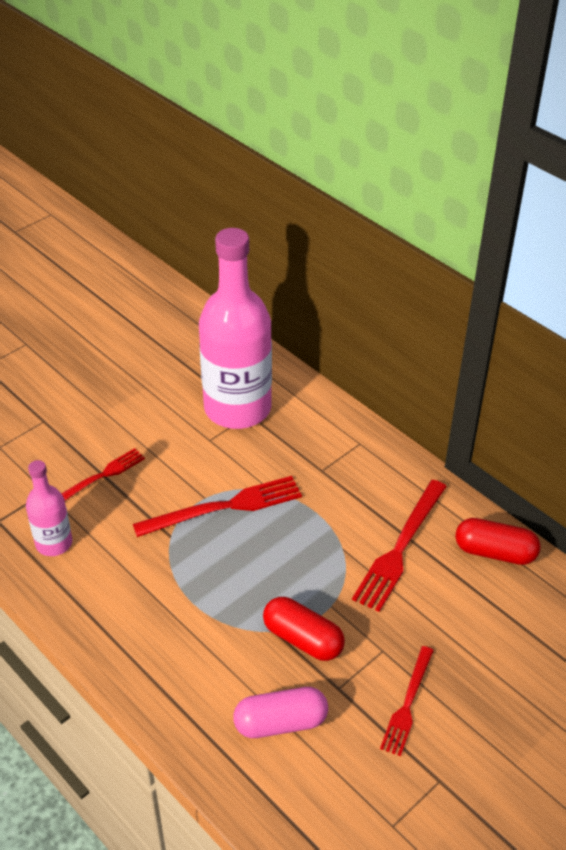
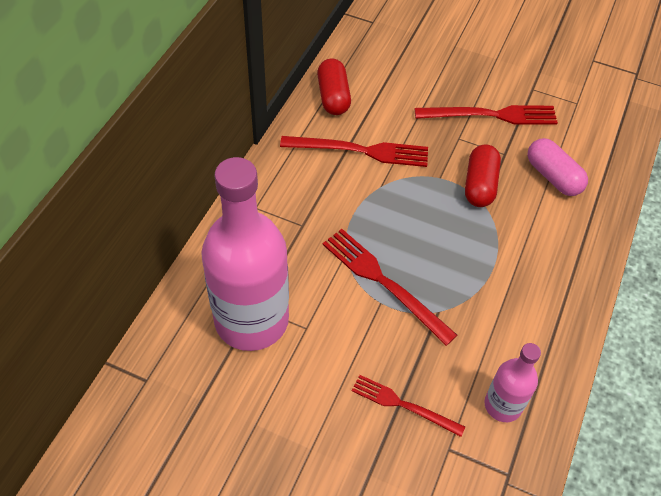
camera: 115 degrees left, 10 degrees up
(407, 703) = (491, 115): red fork -> red fork, size x1.56

